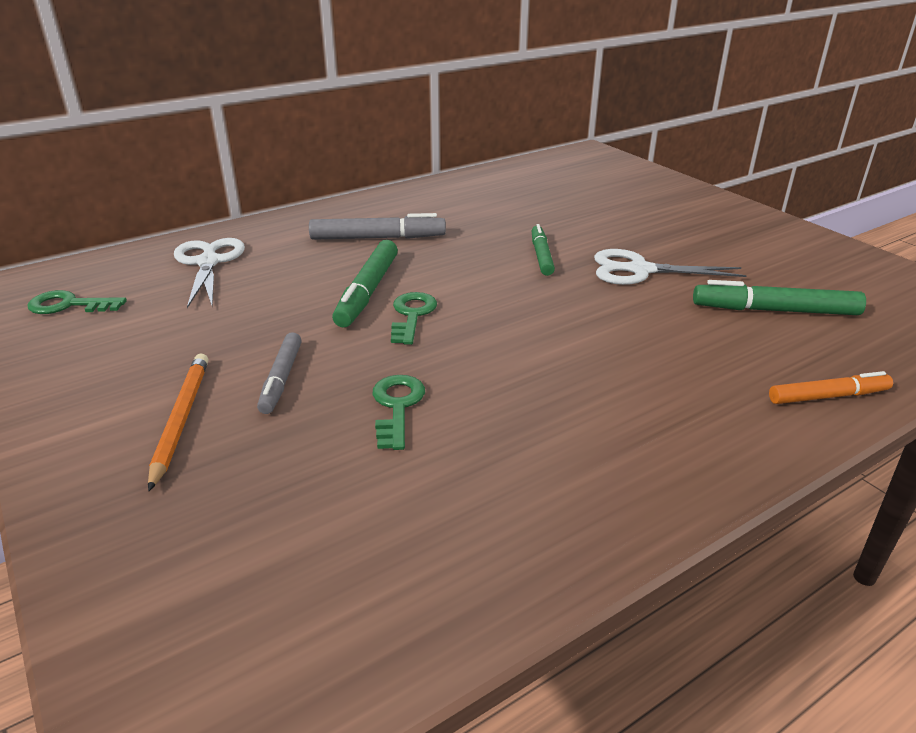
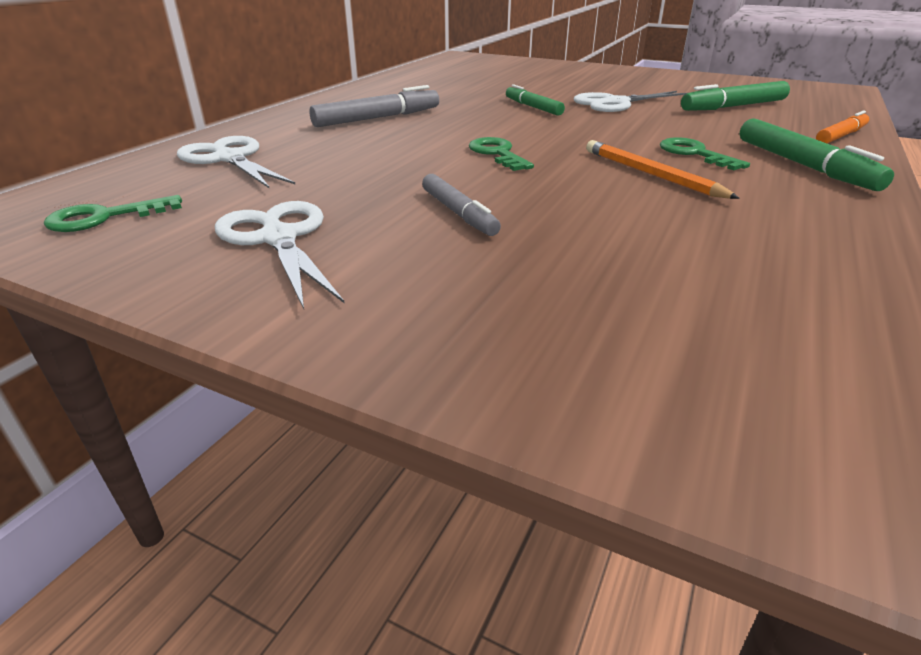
camera: 30 degrees left, 0 degrees up
(137, 363) = (279, 238): none -> white scissors
(181, 419) = (410, 263): orange pencil -> orange pencil (651, 174)
(368, 291) = (431, 148): green marker -> green marker (803, 165)
(397, 406) = (593, 204): green key -> green key (694, 154)

